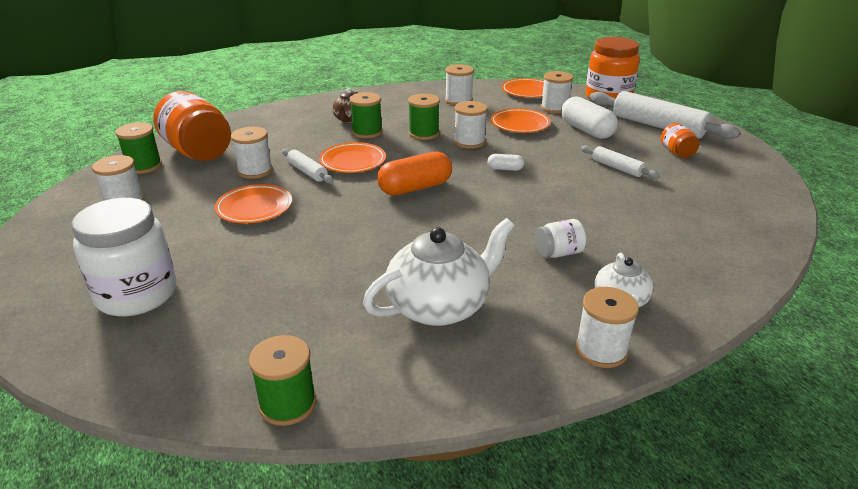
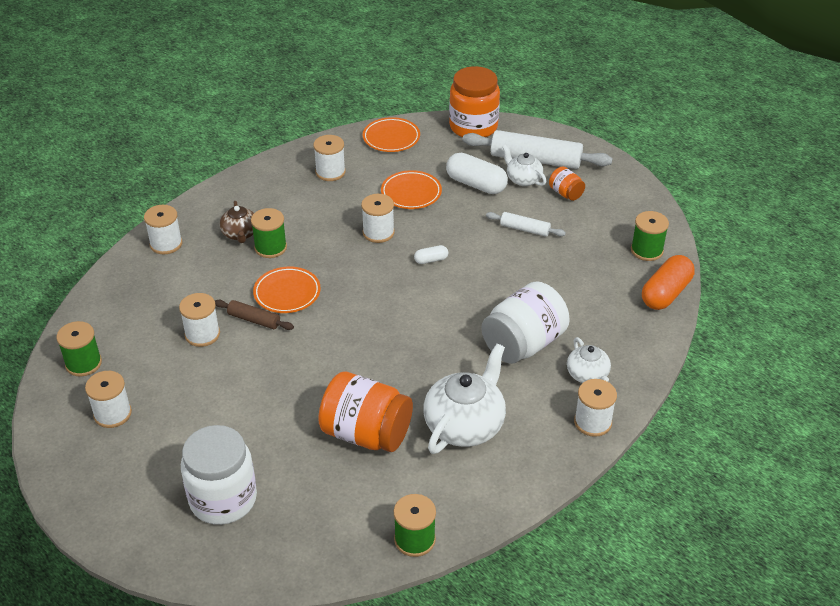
camera: 25 degrees left, 10 degrees up
(198, 152) = (121, 327): orange jar -> orange jar (366, 433)
(254, 208) = (242, 379): orange plate -> none
(307, 172) = (254, 320): white rolling pin -> brown rolling pin
(415, 188) = (367, 309): orange capsule -> orange capsule (665, 293)
(424, 133) = (328, 233): green spool -> green spool (646, 250)
(554, 108) = (431, 158): white spool -> white spool (166, 244)
(558, 253) = (523, 344): white jar -> white jar, size x2.08
(636, 136) = (523, 179): none -> white teapot

